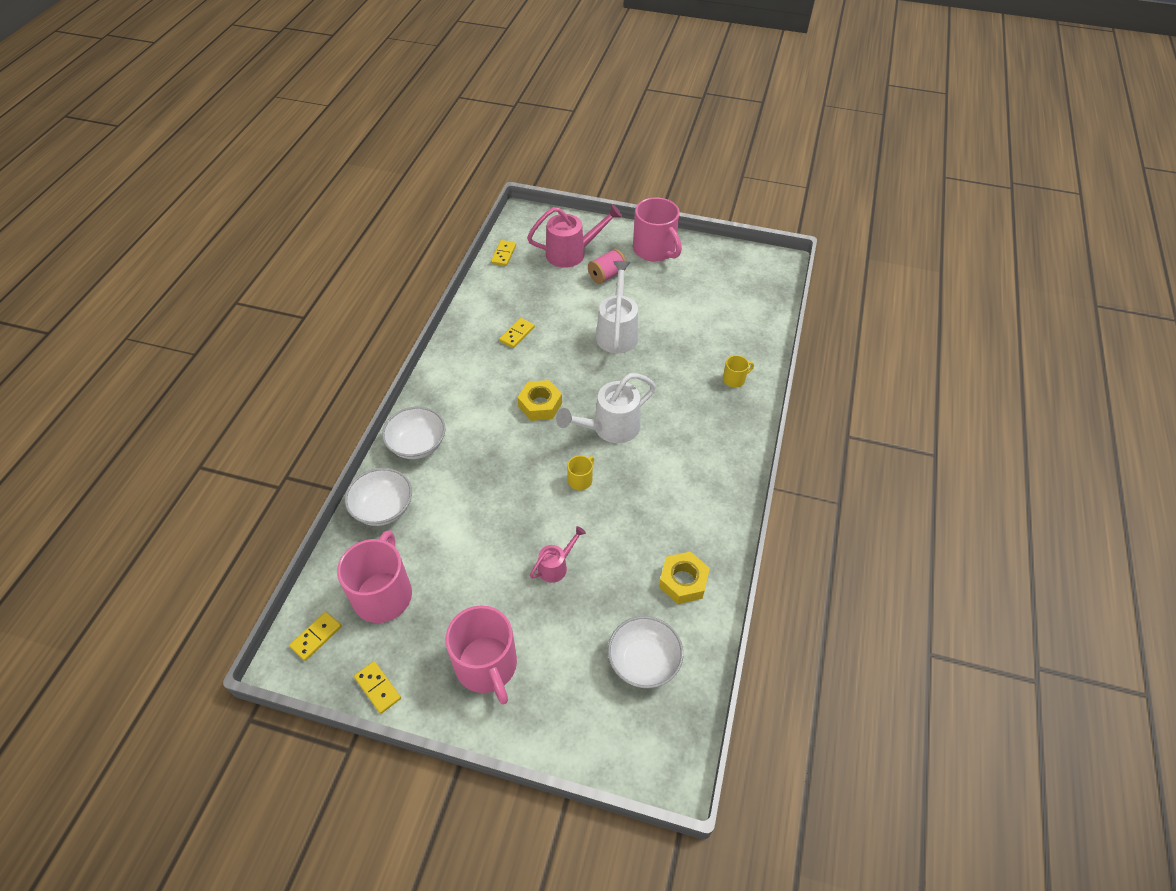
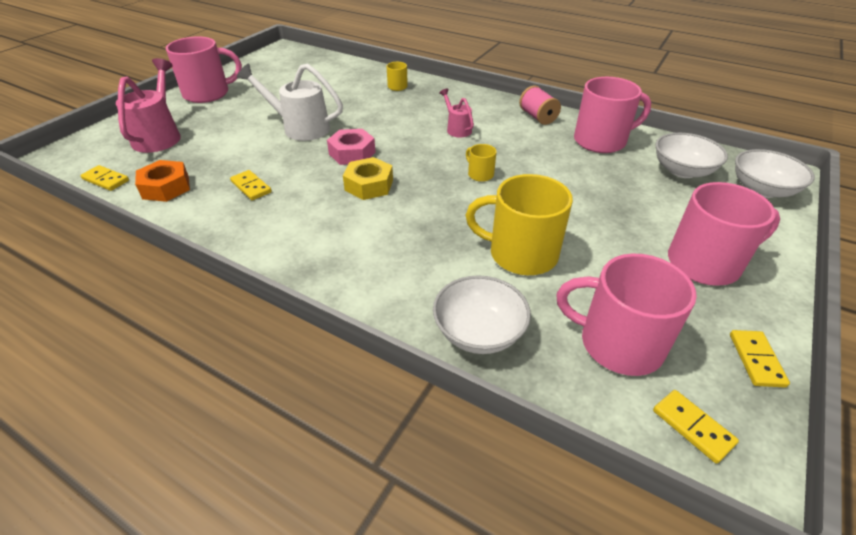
camera: 75 degrees left, 10 degrees down
(378, 688) = (756, 360): yellow domino -> yellow domino turned 60 degrees counterclockwise
(417, 444) = (381, 288): white bowl -> white bowl (762, 189)
(471, 524) = (520, 254): none -> yellow mug
(503, 288) = (166, 187): none -> orange nut
(556, 566) = (582, 202): pink watering can -> pink watering can (457, 129)
(586, 380) = (352, 153): none -> pink nut
(606, 275) = (215, 122): pink spool -> pink spool (537, 117)
(610, 428) = (422, 149): white watering can -> none
(683, 581) = (601, 141): yellow nut -> pink mug

